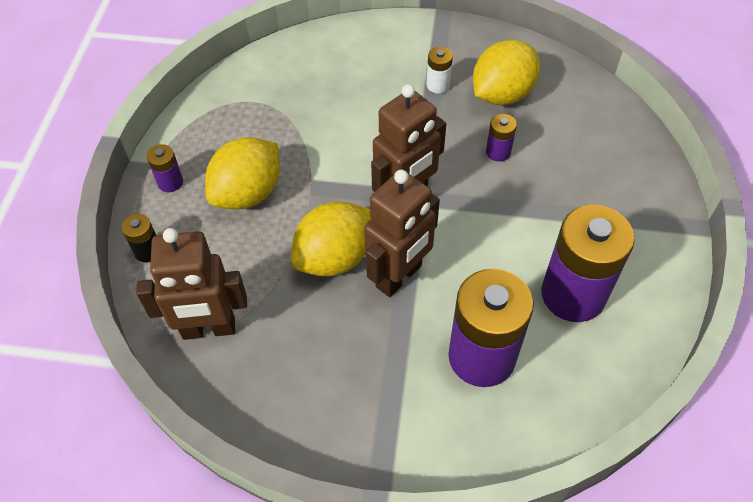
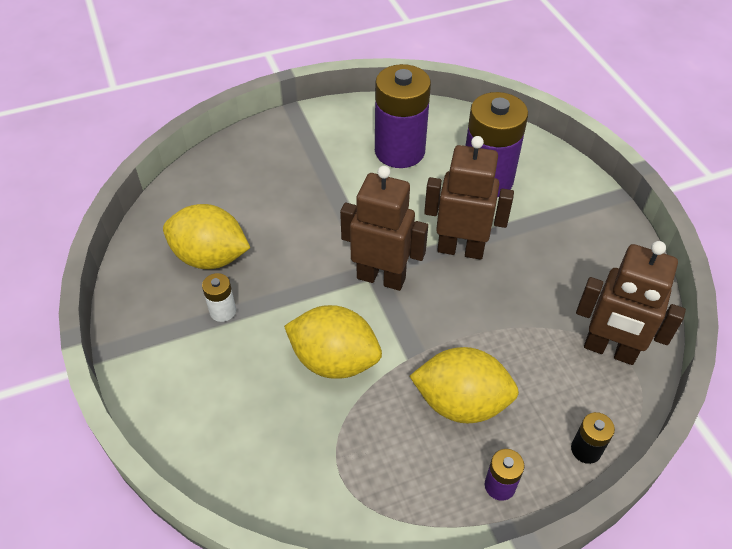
camera: 120 degrees left, 5 degrees down
(209, 329) = (609, 350): brown robot -> brown robot turned 150 degrees clockwise
(335, 257) = (476, 298): yellow lemon -> yellow lemon (334, 360)
(498, 152) = (287, 235): purple battery -> none

